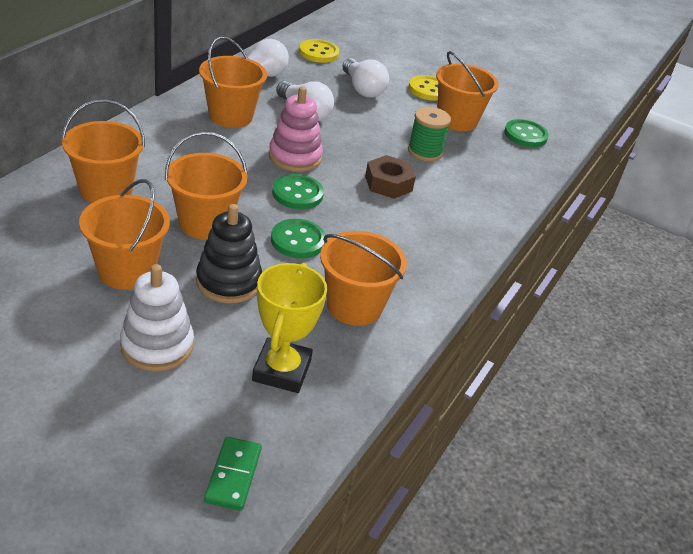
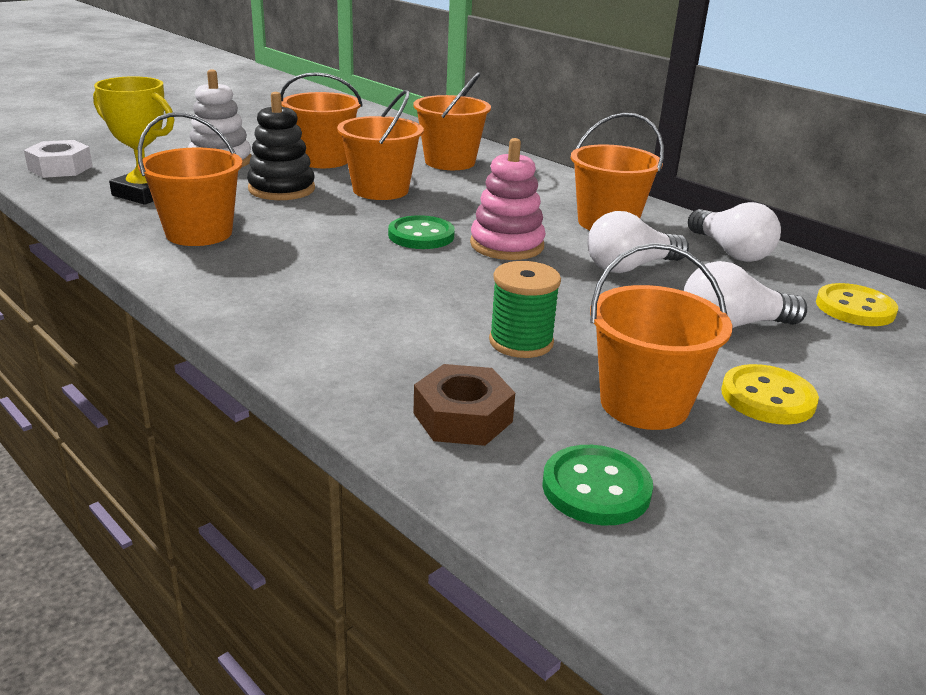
camera: 110 degrees right, 10 degrees down
(233, 475) = (60, 168): green domino -> white nut
(298, 240) = (329, 223): green button -> none
(388, 183) = (431, 294): brown nut -> brown nut (463, 417)

